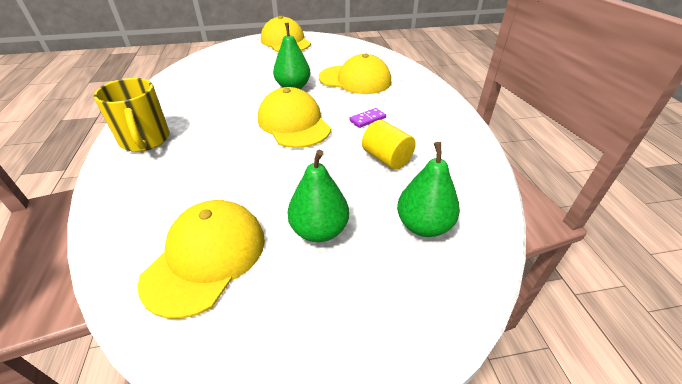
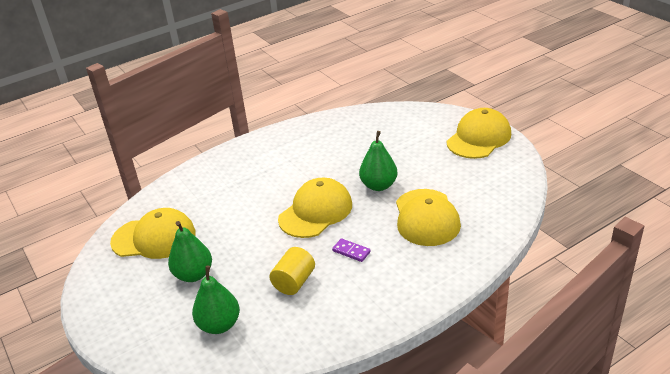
camera: 70 degrees right, 5 degrees down
(145, 140) = (249, 155): yellow mug -> none

